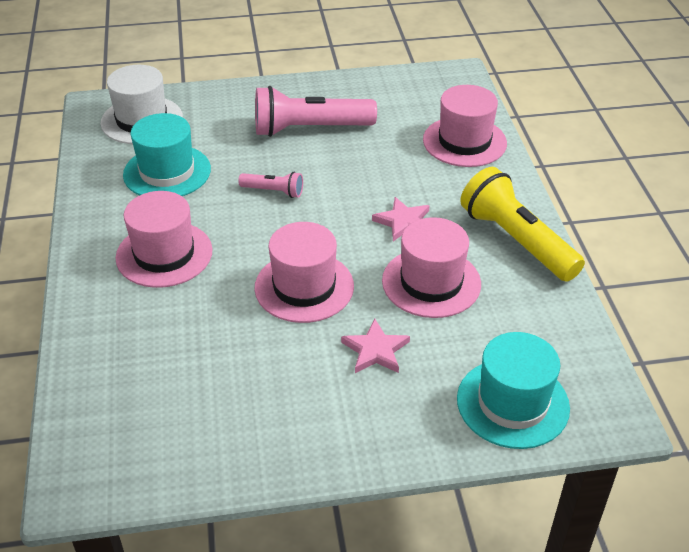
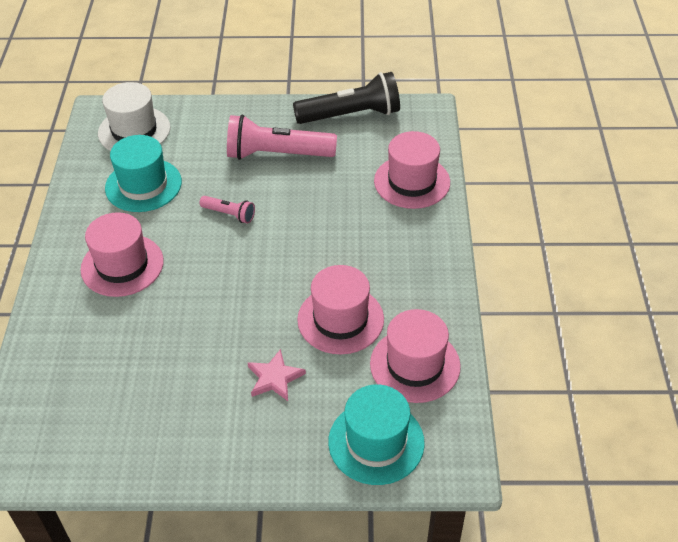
camera: 10 degrees right, 5 degrees up
(304, 287) = (231, 310): pink hat -> pink hat (415, 365)
(378, 86) = (351, 115): none -> black flashlight
(403, 222) = (333, 257): pink star -> none
(517, 241) = (428, 288): yellow flashlight -> none

